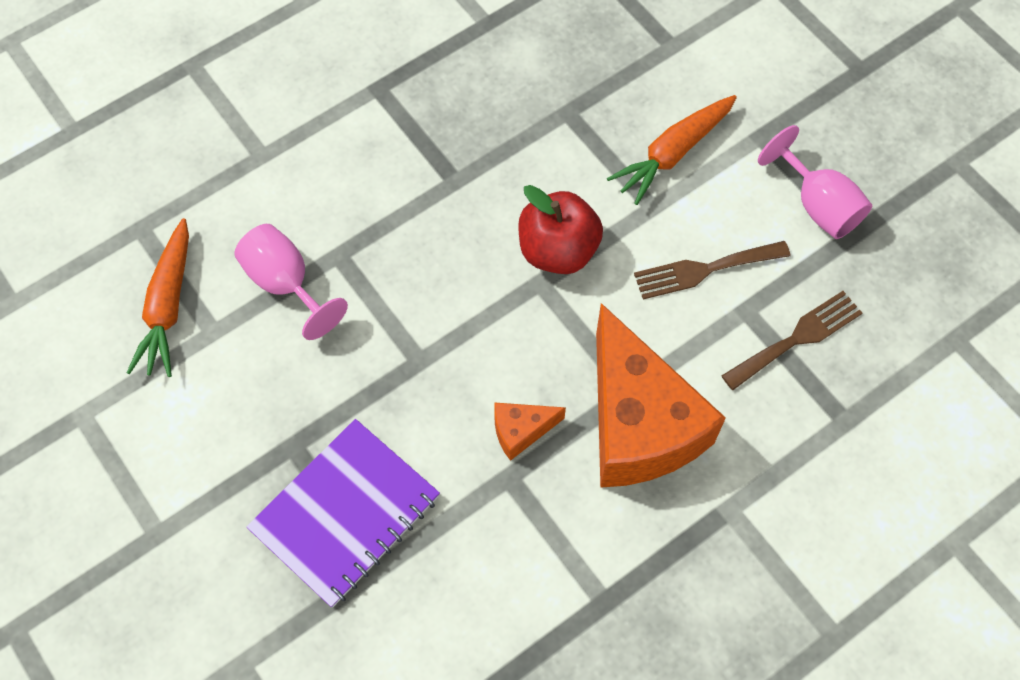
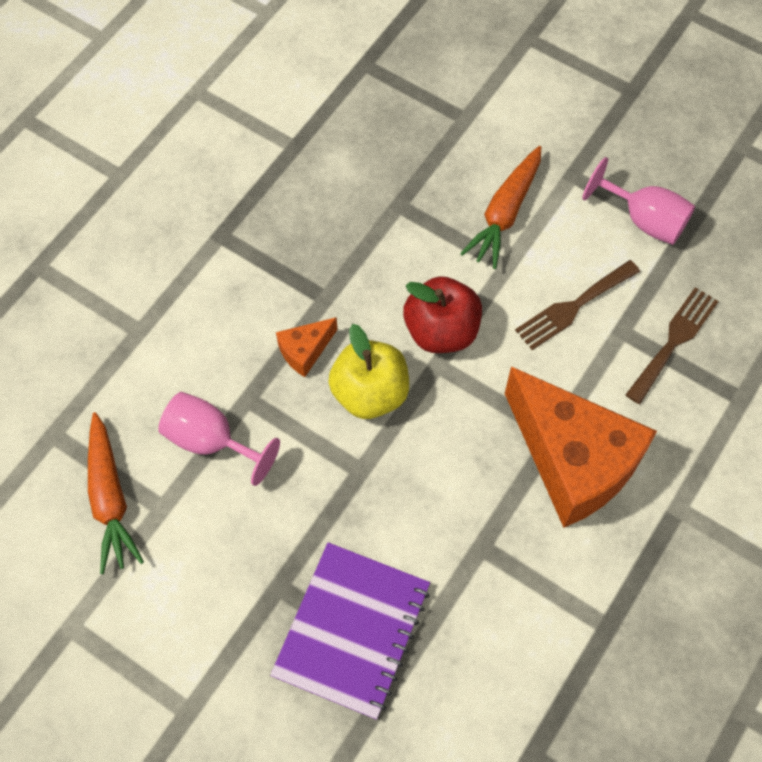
camera: 20 degrees left, 0 degrees up
(460, 288) = (370, 393): none -> yellow apple
(521, 431) = (475, 502): orange cheese -> orange cheese (305, 351)

